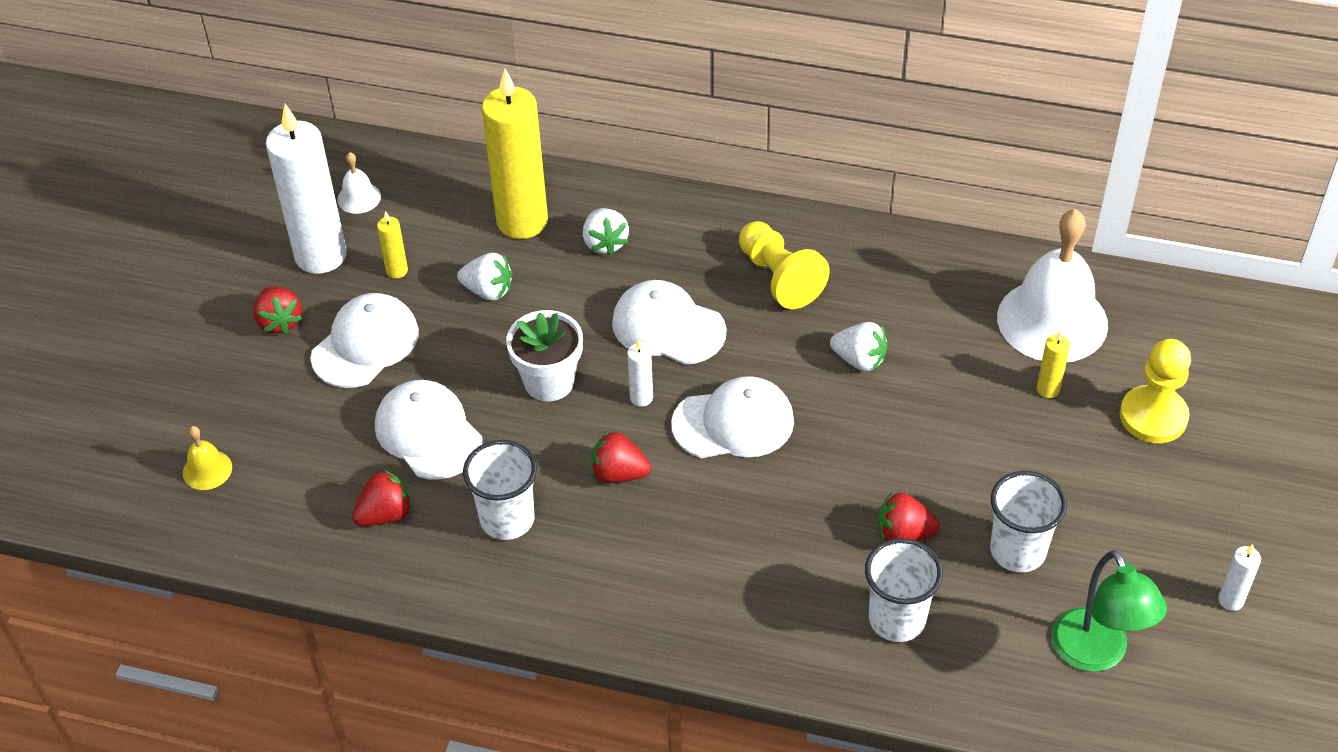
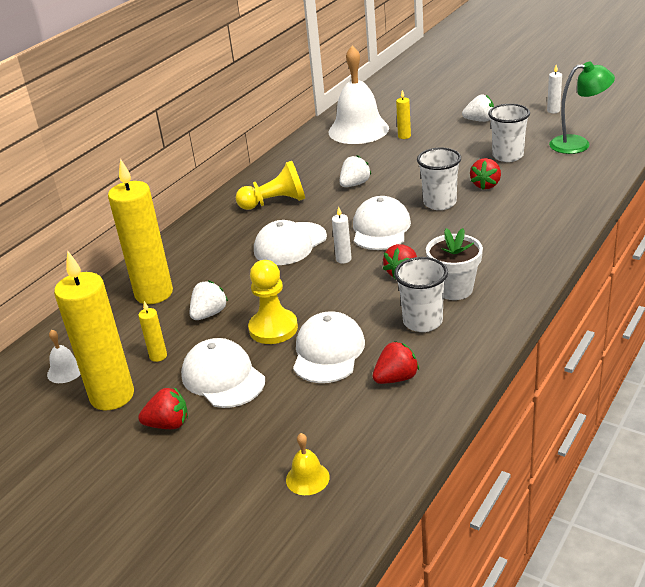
camera: 70 degrees left, 15 degrees down
(321, 255) = (112, 396): white candle -> yellow candle
(386, 514) = (396, 378): red strawberry -> red strawberry turned 75 degrees clockwise
(428, 433) = (328, 352): white cap -> white cap turned 120 degrees clockwise
(549, 382) = (310, 294): white flower pot -> white flower pot (454, 289)
(605, 243) = (200, 261): white strawberry -> white strawberry (479, 120)
(897, 619) = (543, 193): white cup -> white cup (440, 203)
(1153, 416) = (435, 114): yellow pawn -> yellow pawn (273, 328)

